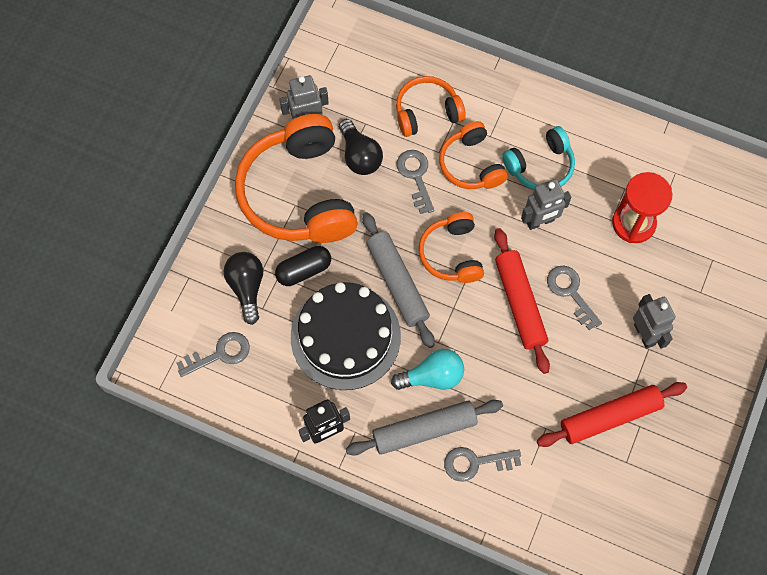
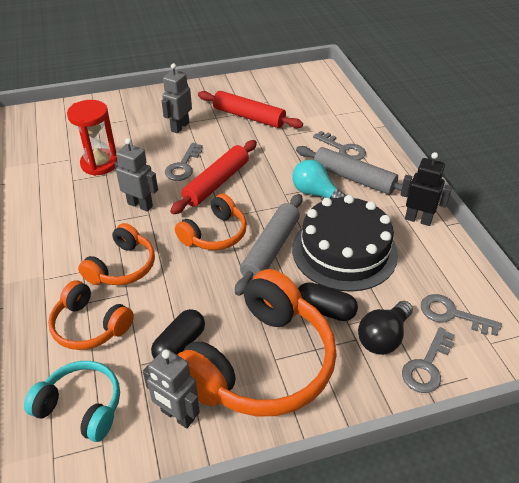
camera: 130 degrees left, 25 degrees down
(360, 156) = (180, 345): black light bulb -> black capsule
(416, 176) = (165, 293): grey key -> grey key (427, 366)
(540, 166) = (89, 228): turquoise headphones -> turquoise headphones (81, 407)

